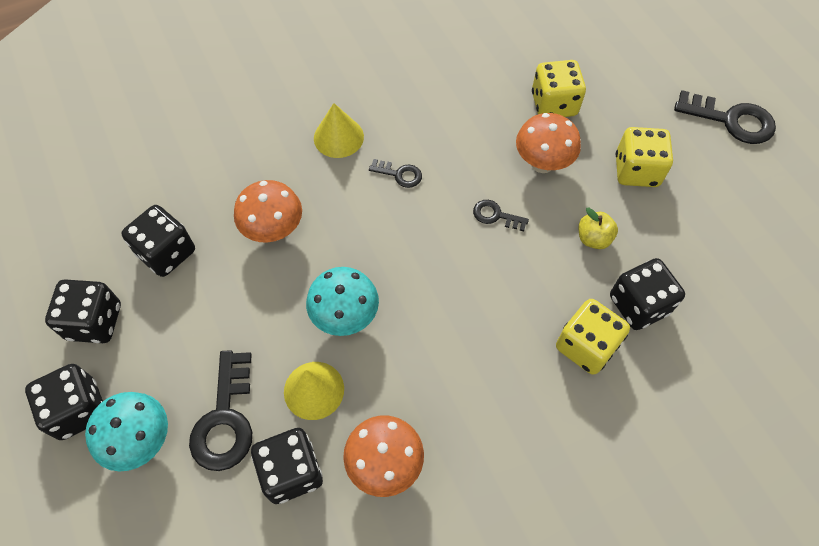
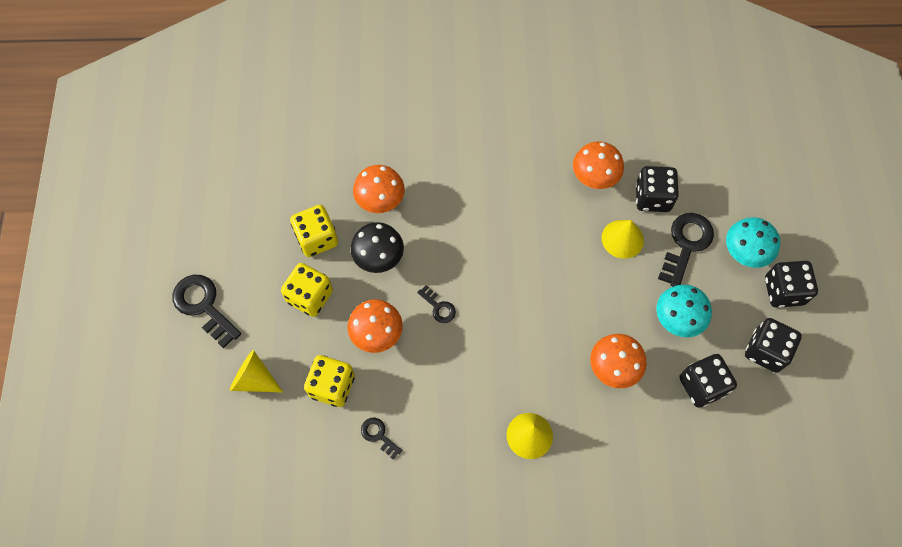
camera: 155 degrees left, 5 degrees up
(345, 317) = (583, 278): turquoise mushroom -> turquoise mushroom (676, 320)
(399, 174) = (494, 375): black key -> black key (378, 435)
(586, 346) = (432, 192): yellow dice -> yellow dice (317, 239)
(593, 238) = (379, 259): yellow apple -> black mushroom
(629, 82) = (254, 379): none -> yellow cone
(638, 305) = (380, 202): black dice -> orange mushroom

